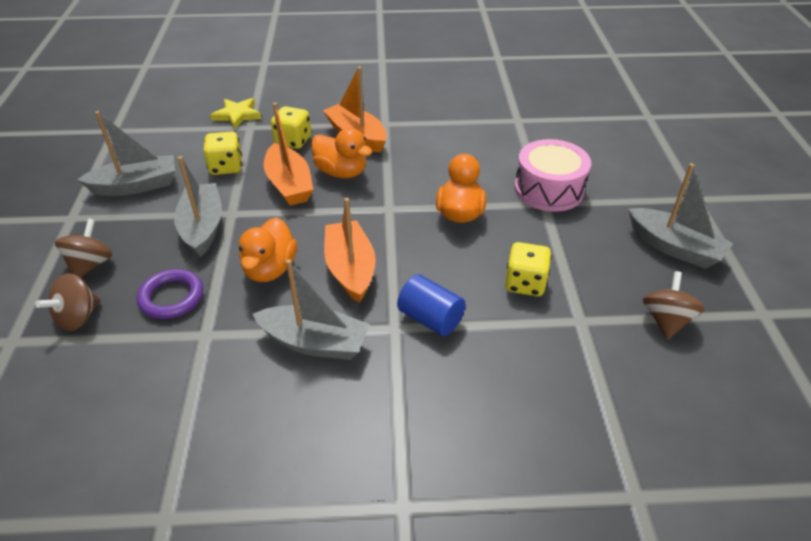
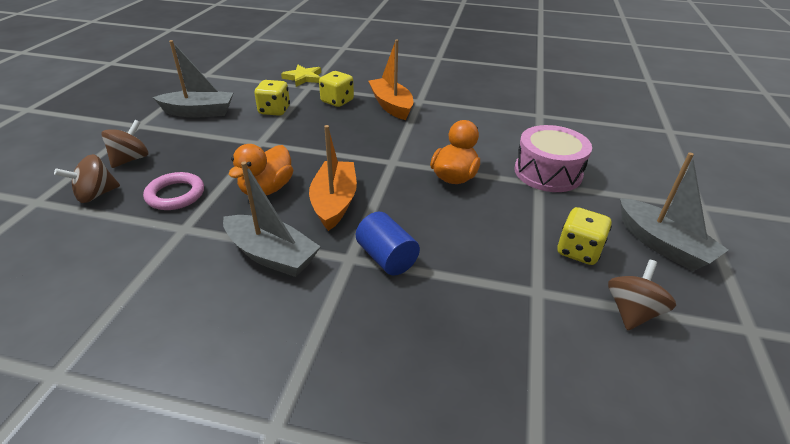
camera: 15 degrees right, 5 degrees down
(171, 297) = (175, 195): purple ring -> pink ring
(202, 227) = (231, 149): grey boat -> none
(289, 185) = (317, 131): orange boat -> none
(341, 172) = (365, 129): orange duck -> none
(525, 283) = (492, 246): yellow dice -> yellow dice (578, 251)

